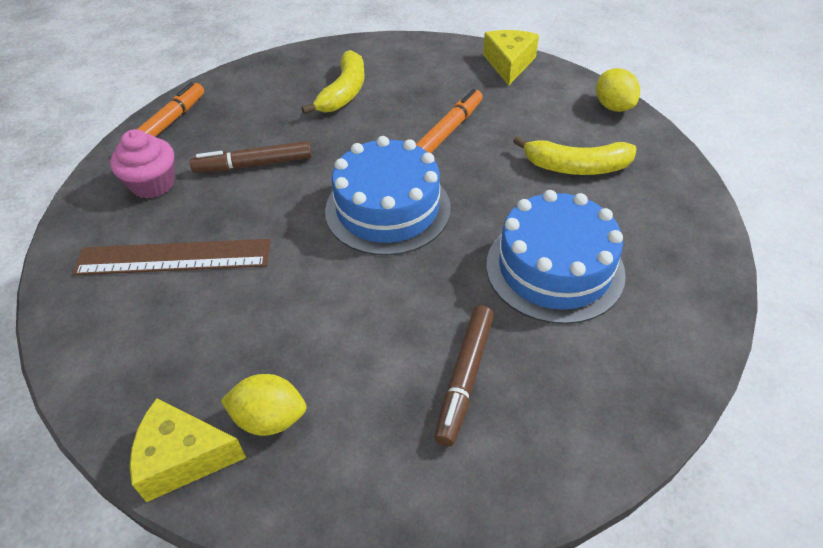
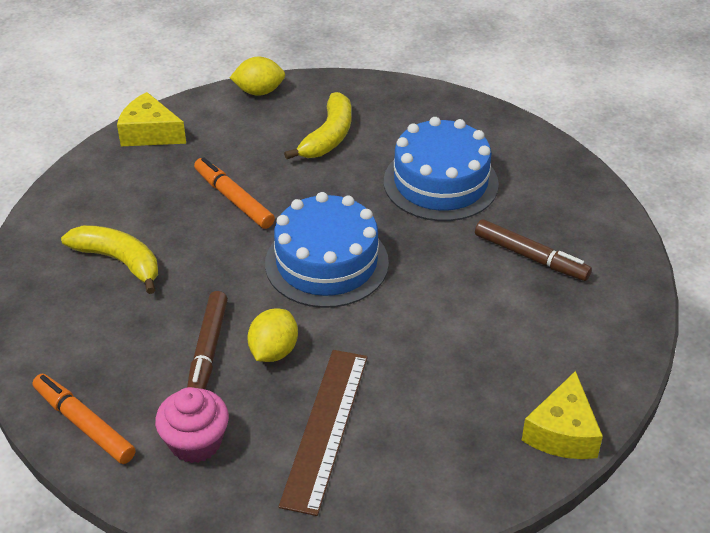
camera: 75 degrees left, 5 degrees down
(270, 419) = (538, 374): yellow lemon -> yellow lemon (273, 351)

